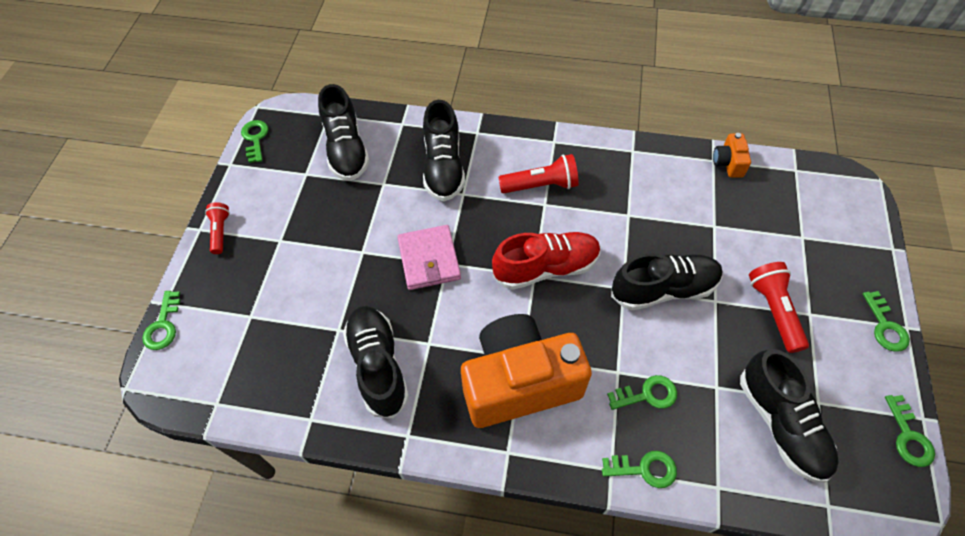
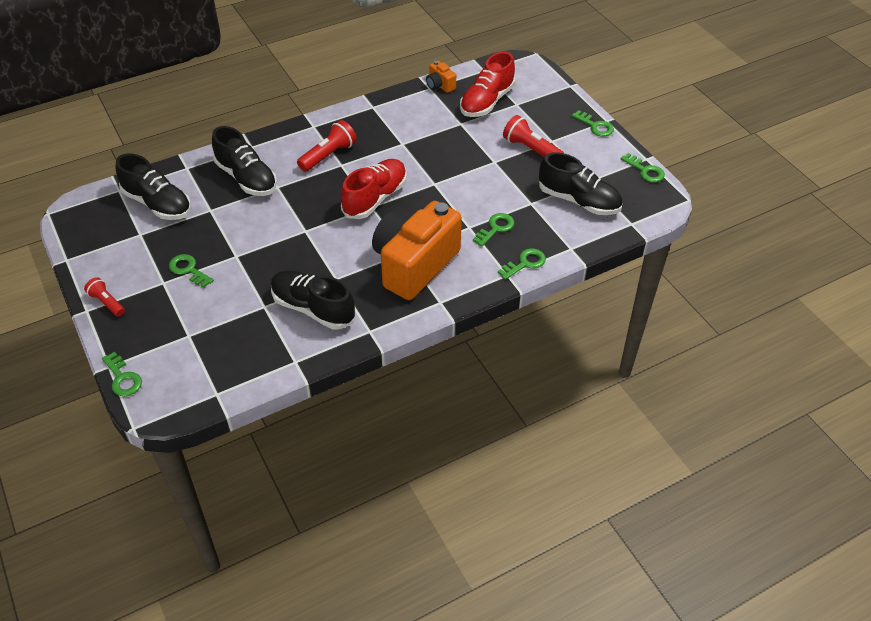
camera: 40 degrees left, 10 degrees down
(255, 139) = (70, 234): green key -> green key (188, 270)
(429, 259) = (290, 235): pink wallet -> none
(663, 289) = (459, 172): black shoe -> none
(768, 214) = (487, 102): none -> red shoe

